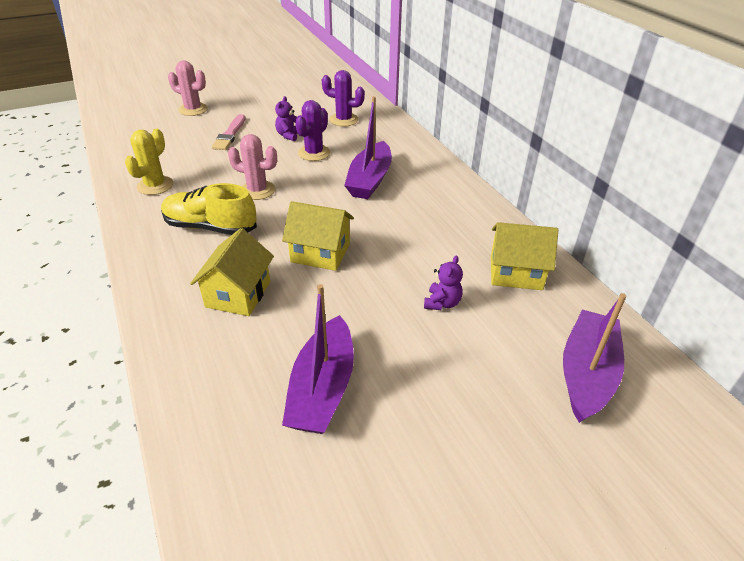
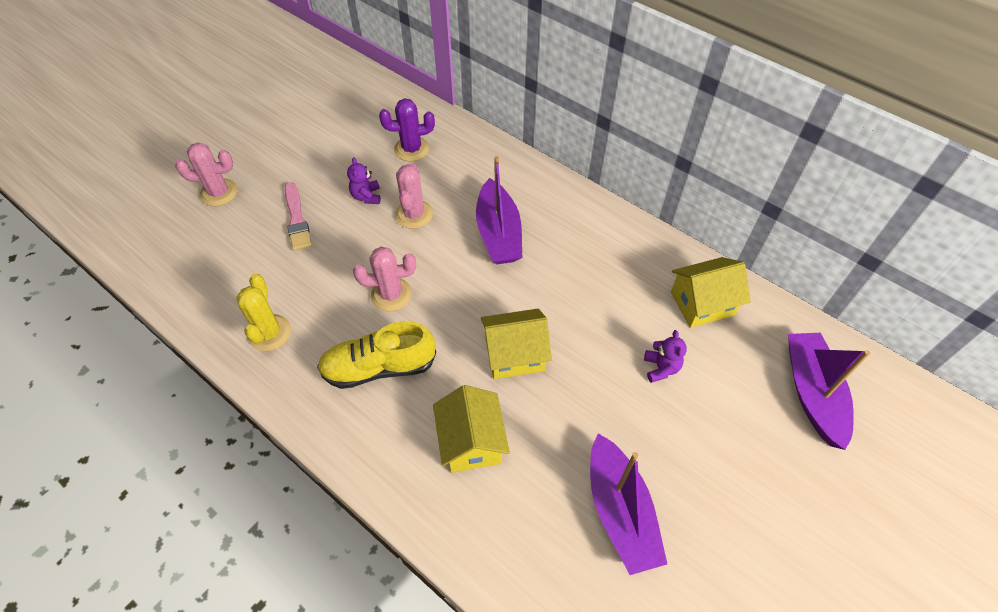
camera: 25 degrees left, 15 degrees up
(314, 153) = (414, 214): purple cactus -> pink cactus

